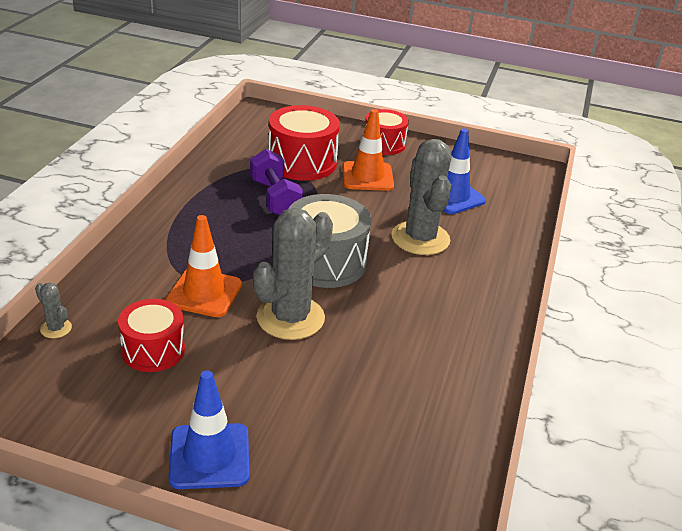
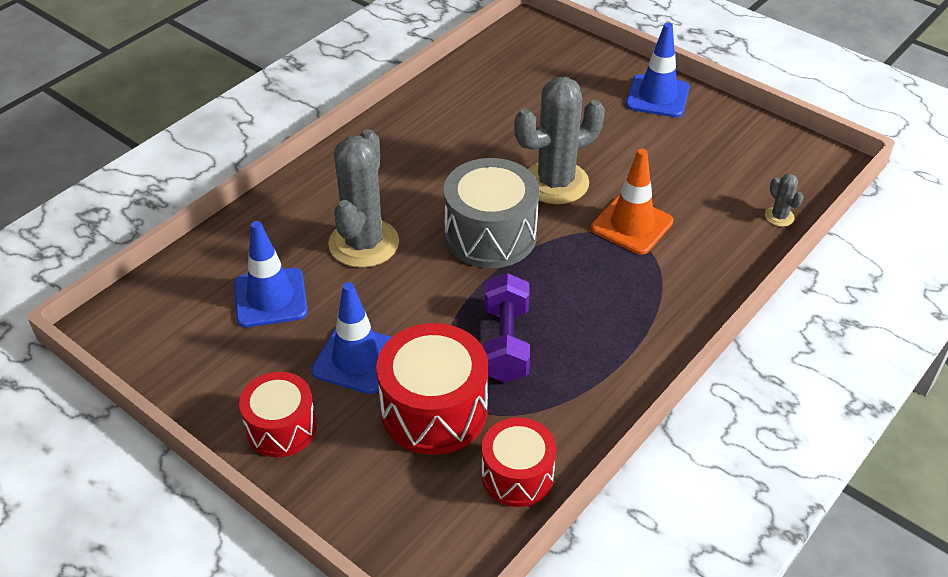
camera: 155 degrees left, 10 degrees up
(153, 350) = (690, 179): red drum -> red drum (517, 475)
(367, 177) = (357, 359): orange traffic cone -> blue traffic cone

